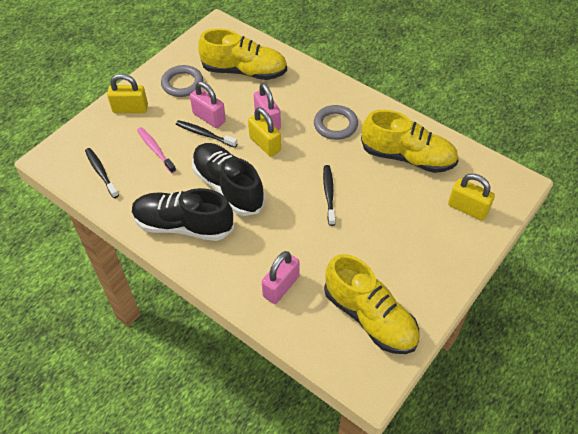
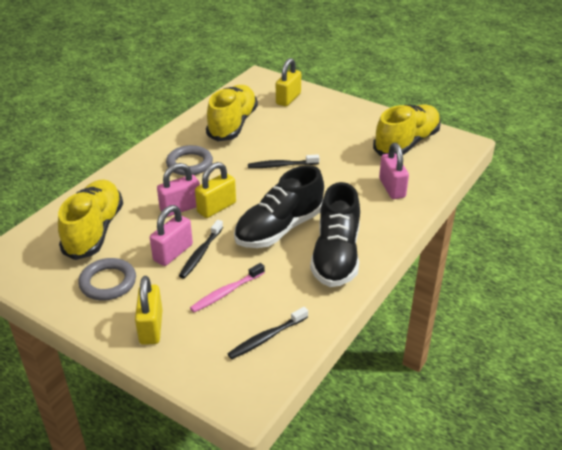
camera: 95 degrees left, 15 degrees down
(281, 286) = (392, 188): pink padlock -> pink padlock turned 45 degrees clockwise

